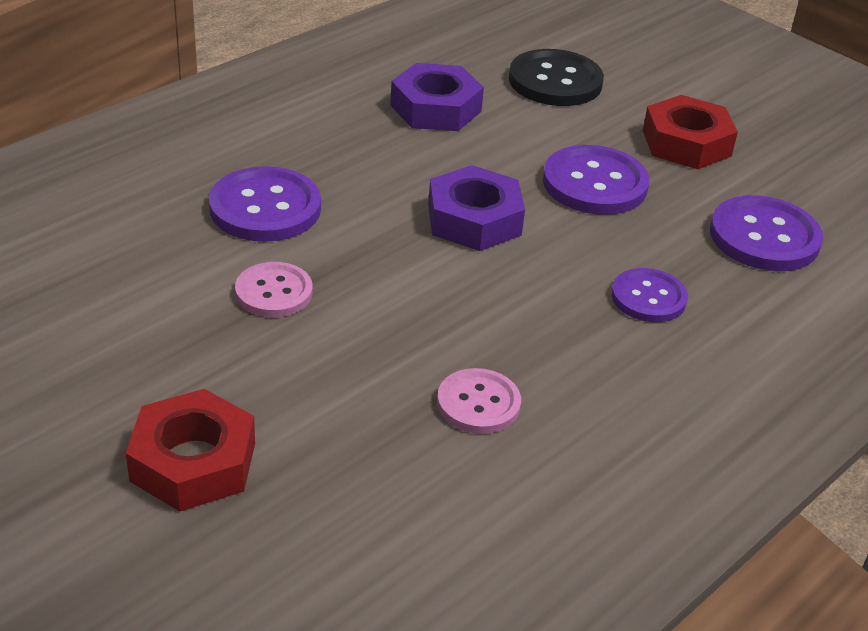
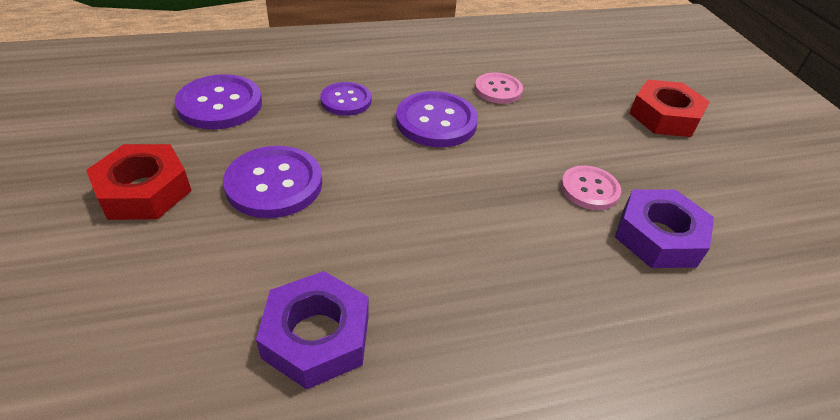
camera: 150 degrees left, 5 degrees up
(265, 208) = (570, 267): purple button -> purple button (436, 121)
(474, 220) = (402, 190): purple nut -> purple nut (658, 236)
(555, 81) = (140, 324): black button -> none

